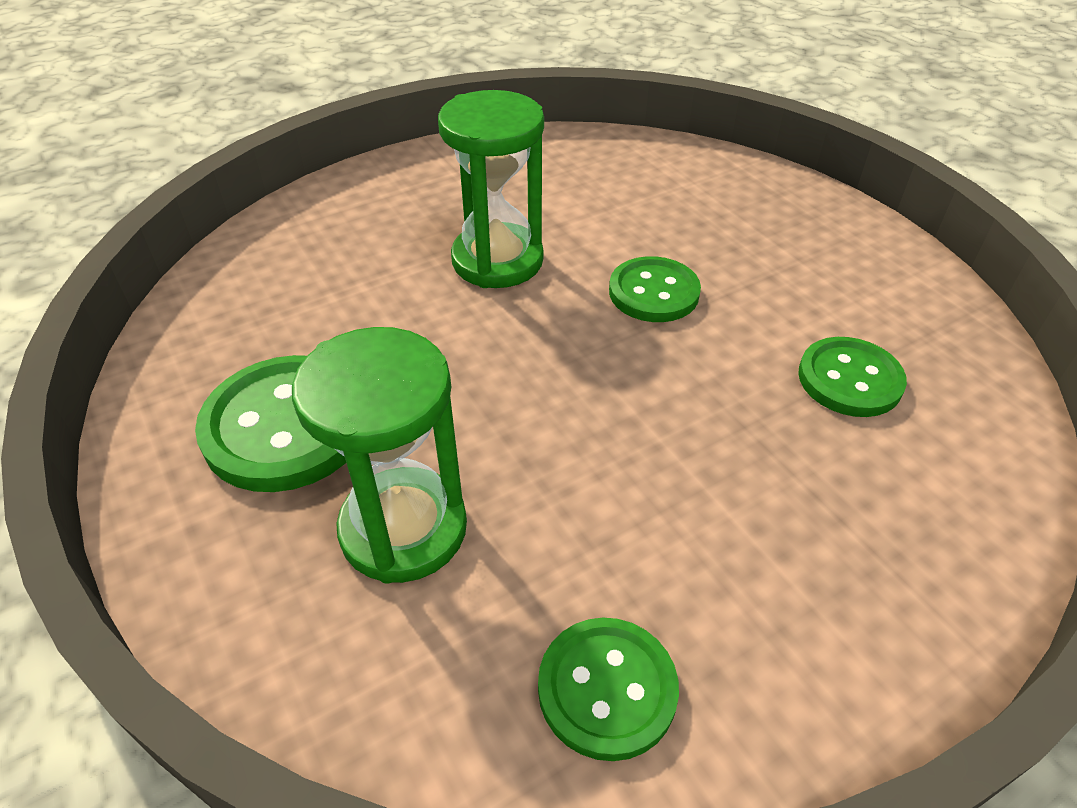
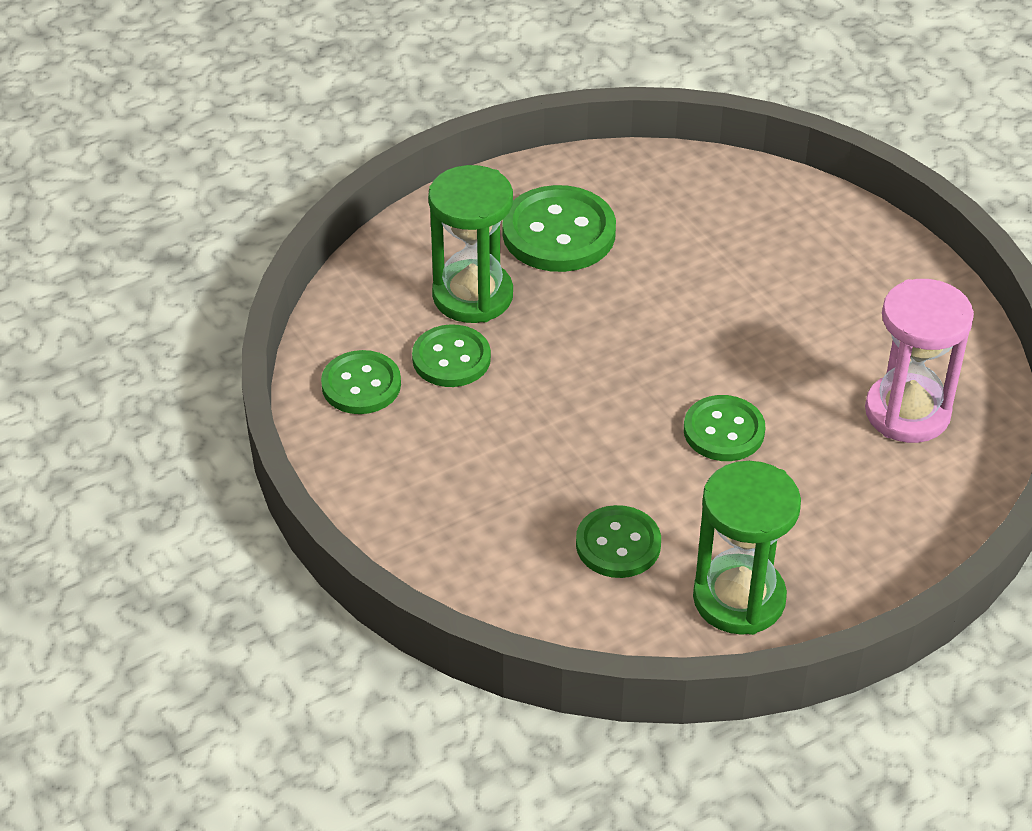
camera: 90 degrees right, 0 degrees up
(497, 260) = (759, 331): green hourglass -> green hourglass (739, 598)
(542, 555) = (451, 358): none -> green button
(612, 181) = (907, 412): none -> pink hourglass

